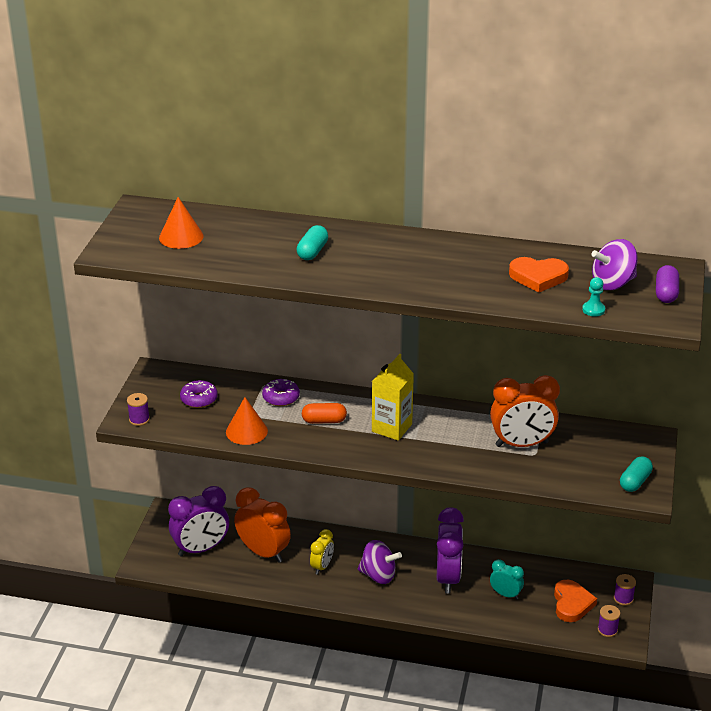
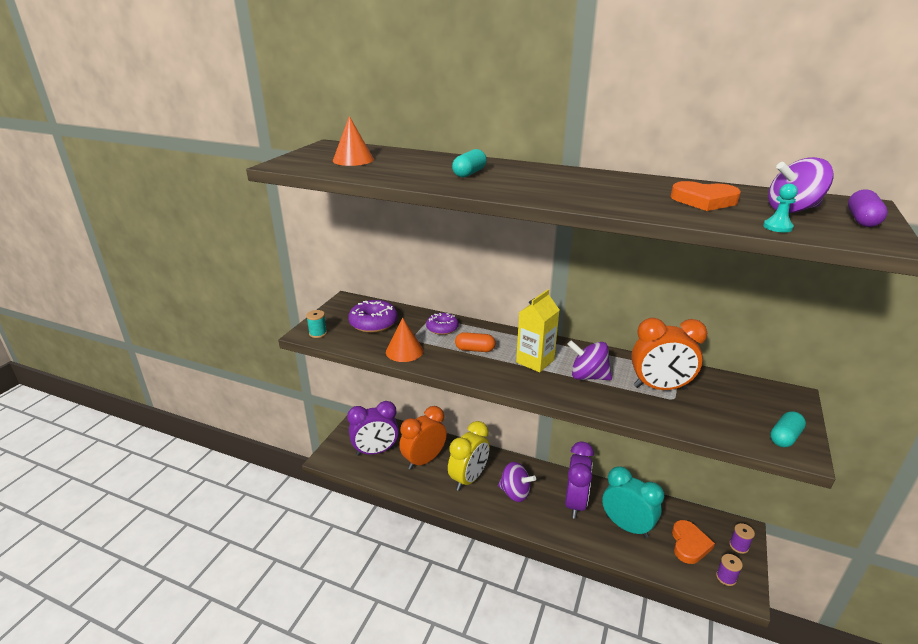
camera: 10 degrees right, 5 degrees down
(139, 419) = (318, 333): purple spool -> turquoise spool
(199, 399) = (373, 323): purple donut -> purple donut, size x1.52
(263, 552) = (424, 460): orange clock -> orange clock turned 90 degrees counterclockwise
(322, 566) = (469, 479): yellow clock -> yellow clock, size x1.83
(449, 439) = (588, 376): none -> purple spinning top
(505, 594) = (626, 526): turquoise clock -> turquoise clock, size x1.83

